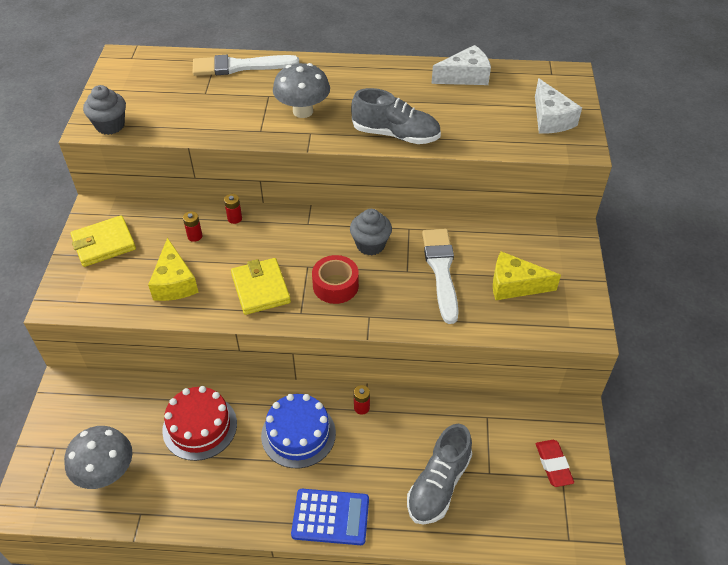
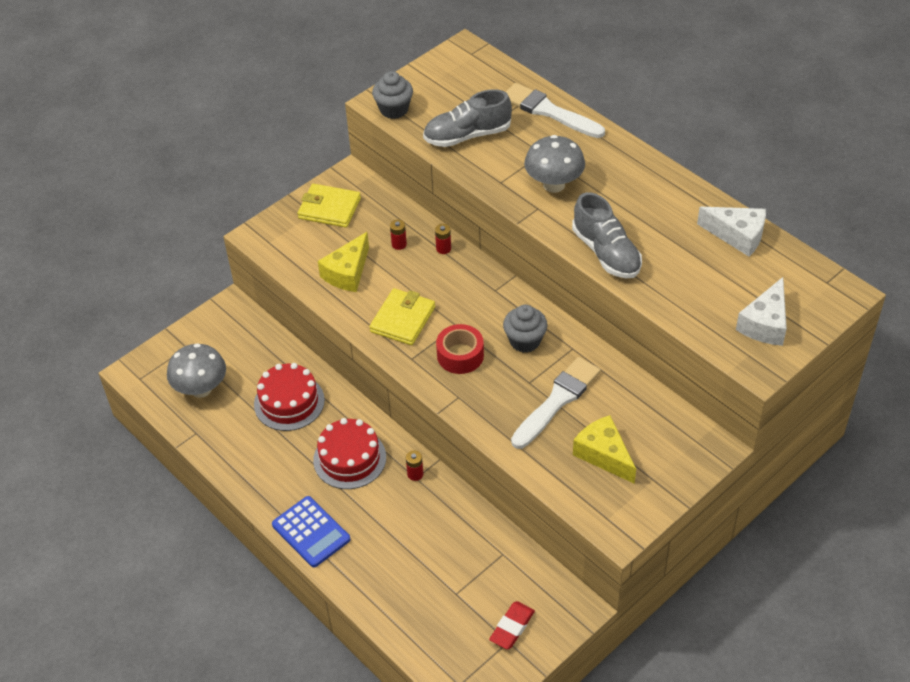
camera: 45 degrees right, 0 degrees up
(298, 434) = (349, 458): blue cake -> red cake
(438, 485) = (409, 571): grey shoe -> grey shoe (467, 135)

